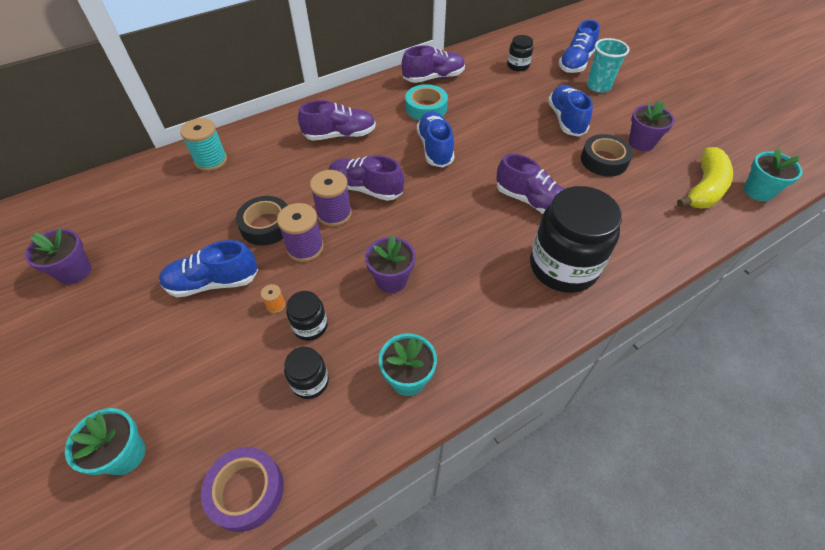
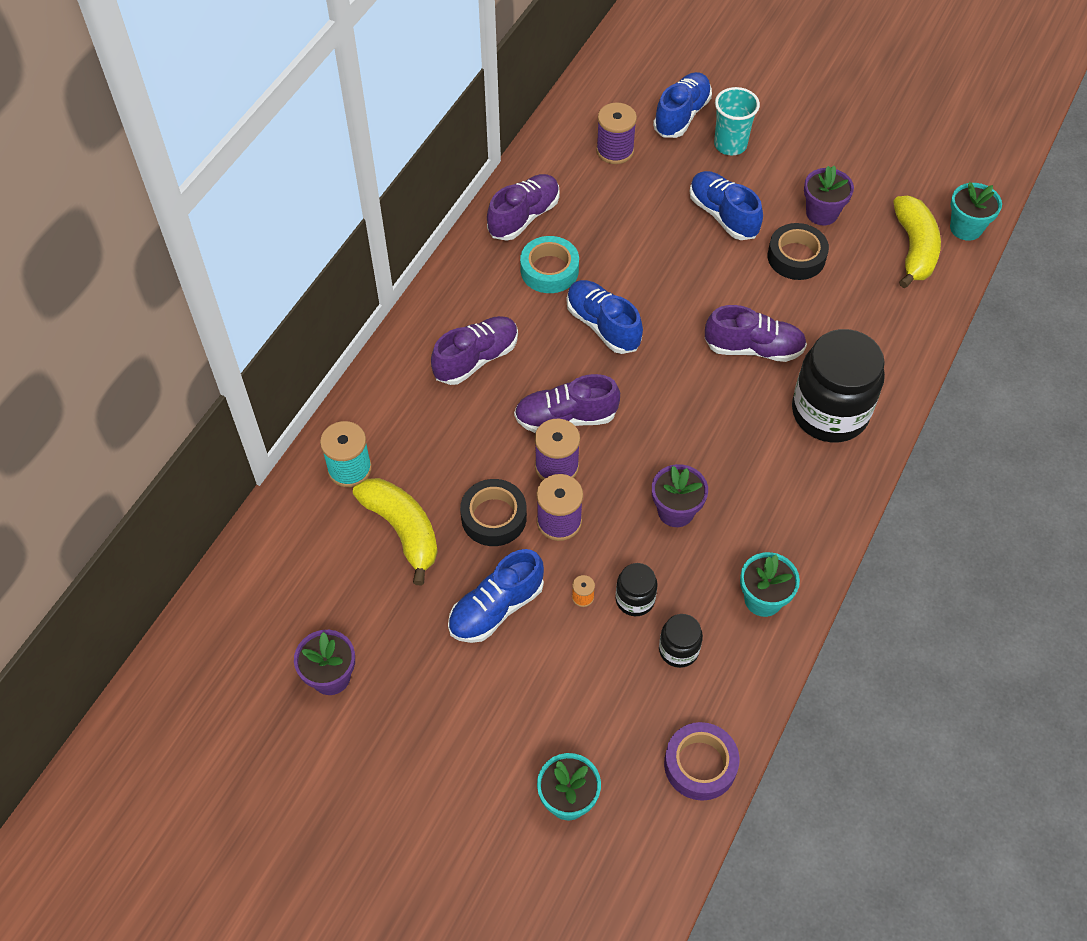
camera: 30 degrees left, 5 degrees up
(205, 207) = (402, 530): none -> yellow banana
(518, 66) = (615, 150): black jar -> purple spool
(575, 63) = (681, 115): blue shoe -> blue shoe turned 150 degrees counterclockwise

